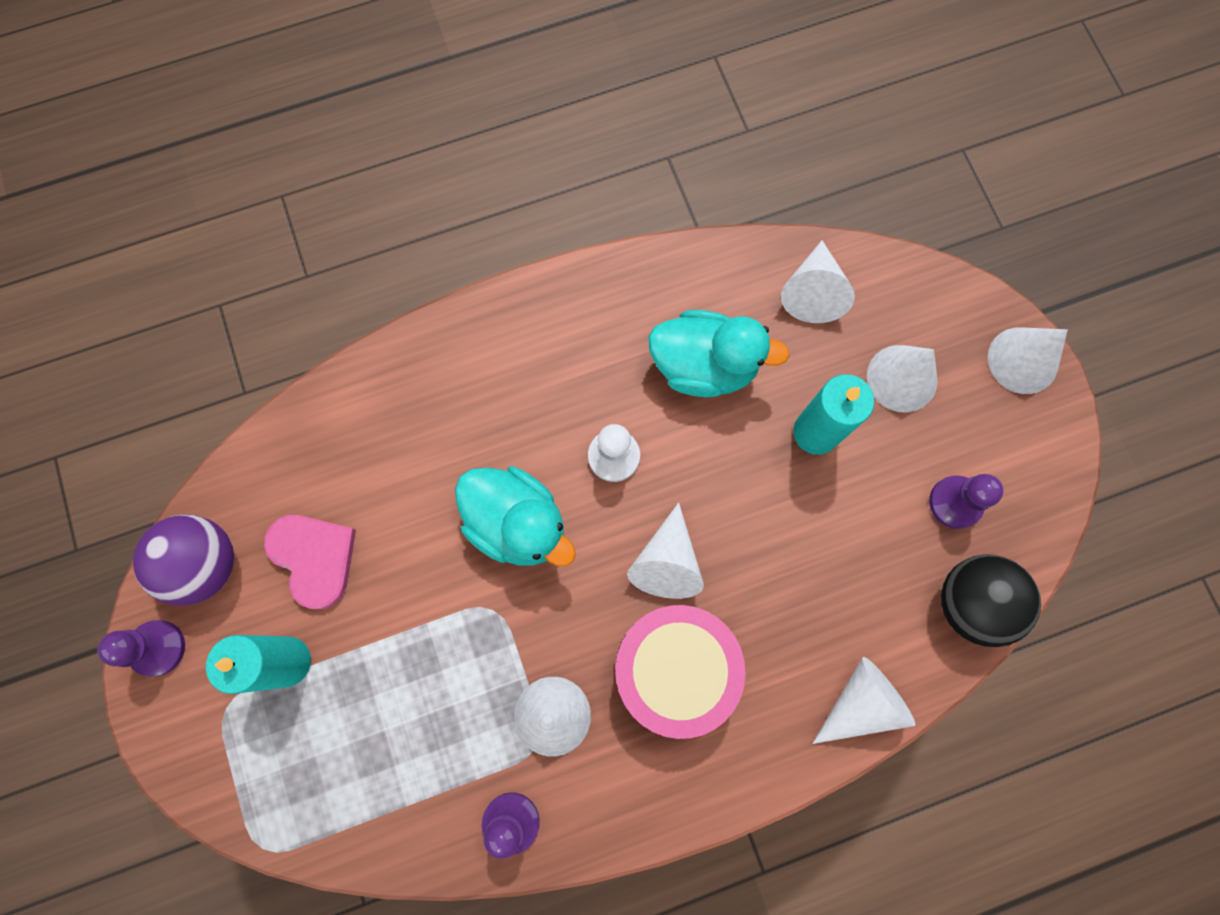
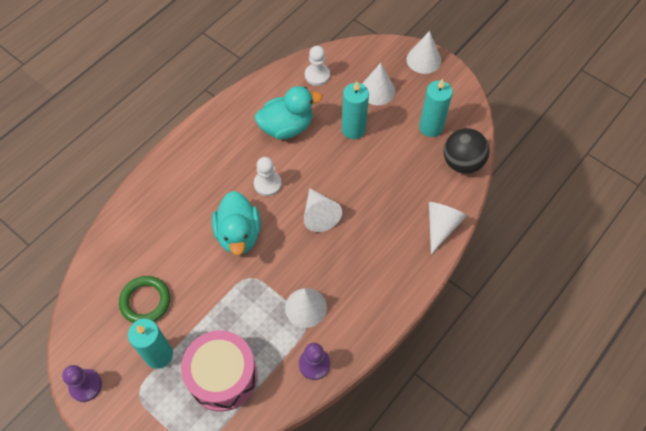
camera: 30 degrees left, 15 degrees down
(205, 564) = (89, 333): purple ball -> none
(314, 558) = (145, 301): pink heart -> green ring
(517, 523) = (239, 235): turquoise duck -> turquoise duck turned 75 degrees clockwise
(674, 668) = (350, 257): pink drum -> pink drum (223, 376)
(813, 292) = (317, 75): white cone -> white pawn
(955, 502) = (431, 127): purple pawn -> turquoise candle

